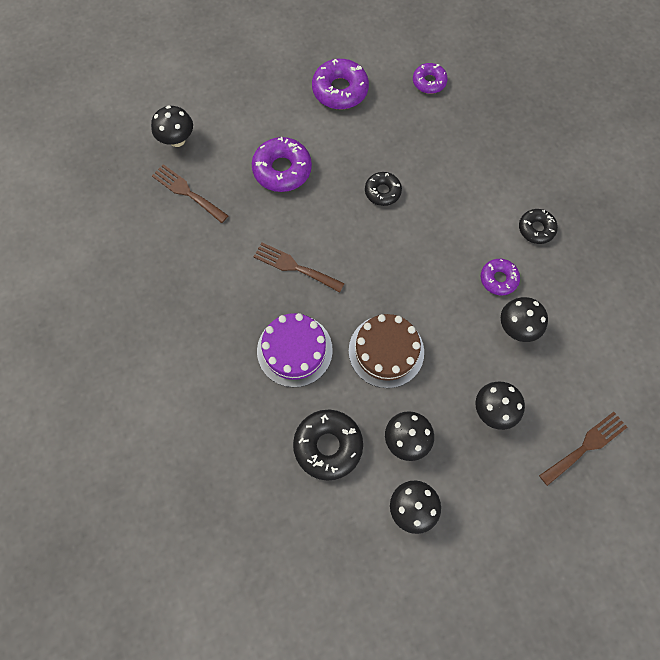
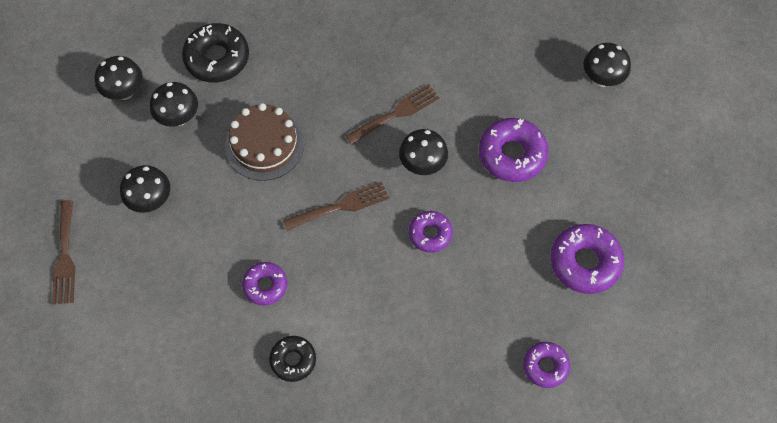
camera: 120 degrees right, 5 degrees down
(187, 192) = (533, 62): brown fork -> brown fork (341, 206)
(294, 350) = (315, 74): purple cake -> none
(382, 192) = (430, 234): black donut -> purple donut
(516, 327) = (207, 270): black mushroom -> black mushroom (422, 164)

